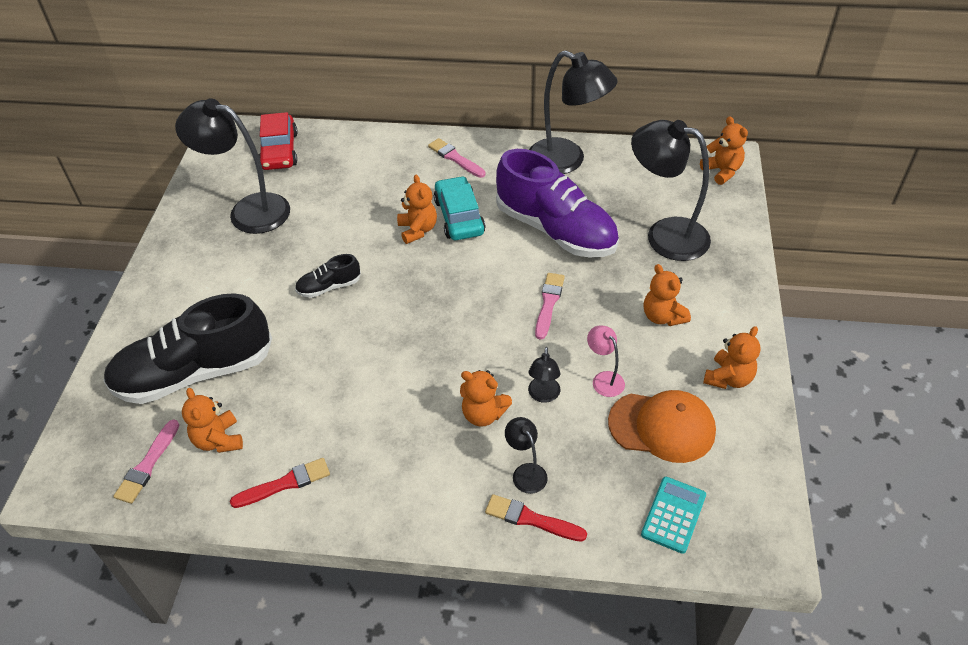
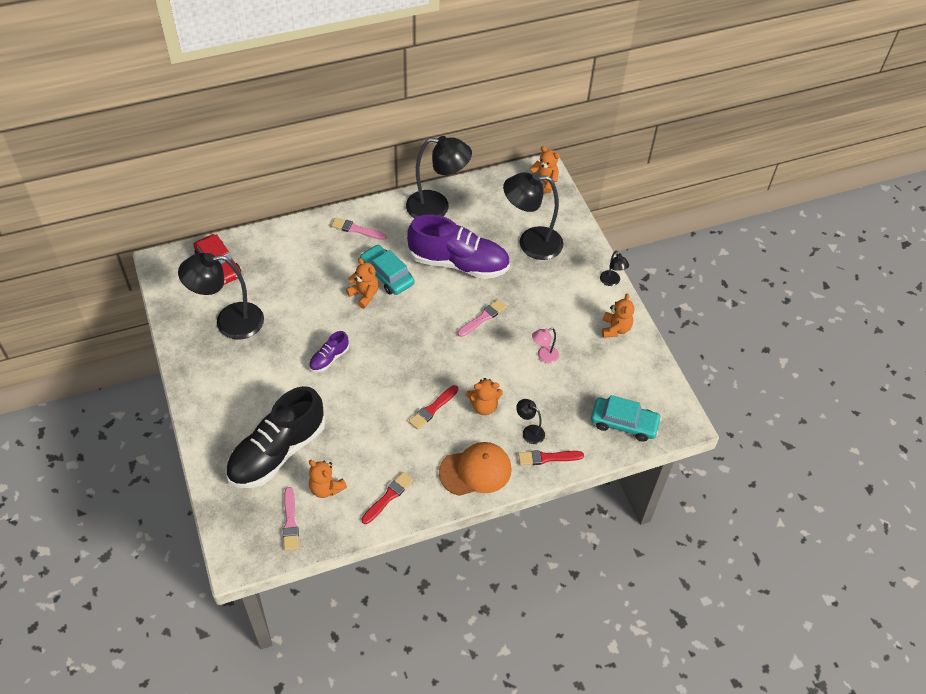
camera: 30 degrees left, 5 degrees up
(329, 287) = (329, 358): black shoe -> purple shoe
(414, 392) = (432, 409): none -> red brush
(543, 395) = (513, 381): black lamp -> black lamp (611, 282)
(548, 303) = (483, 318): pink brush -> pink brush turned 60 degrees clockwise
(604, 379) = (544, 356): pink lamp -> pink lamp turned 60 degrees counterclockwise
(662, 316) = (558, 302): orange teddy bear -> none
(662, 427) = (592, 373): orange cap -> orange cap (475, 470)
(673, 515) = (624, 423): turquoise calculator -> turquoise car

